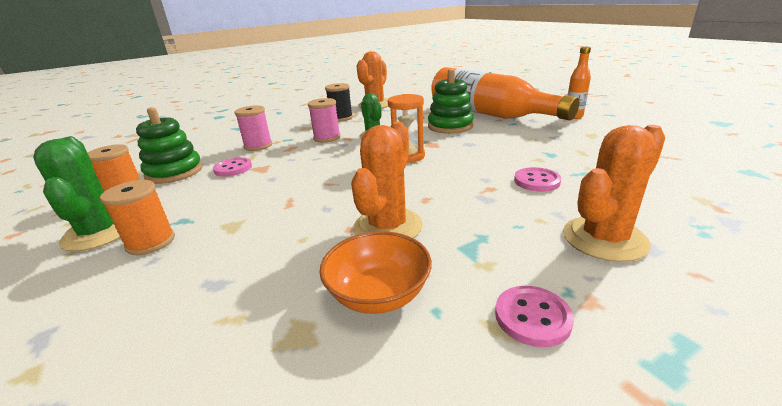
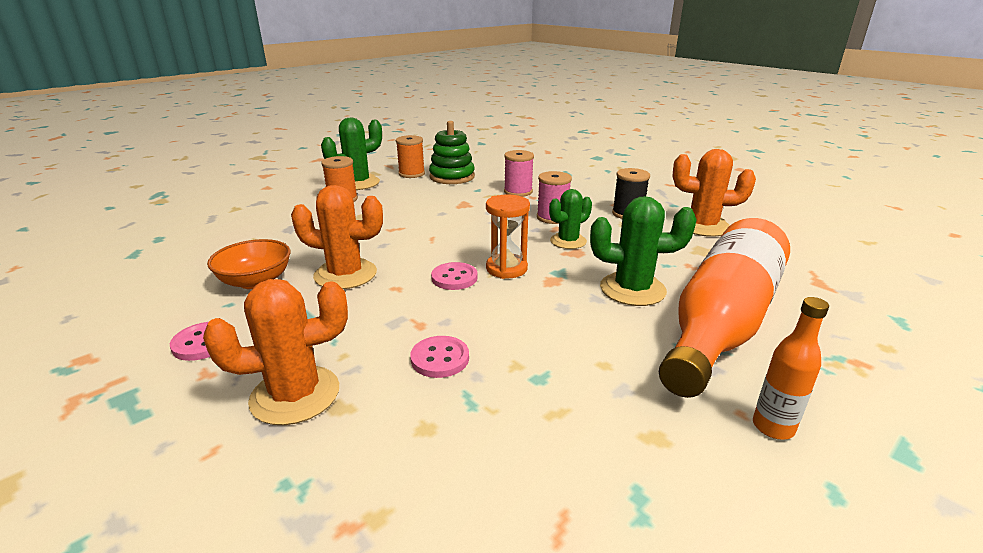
camera: 75 degrees right, 0 degrees up
(233, 168) = (461, 194): pink button -> pink button (454, 278)
(450, 126) = (632, 289): green stacking toy -> green cactus
(604, 239) = (295, 395): orange cactus -> orange cactus turned 60 degrees counterclockwise

